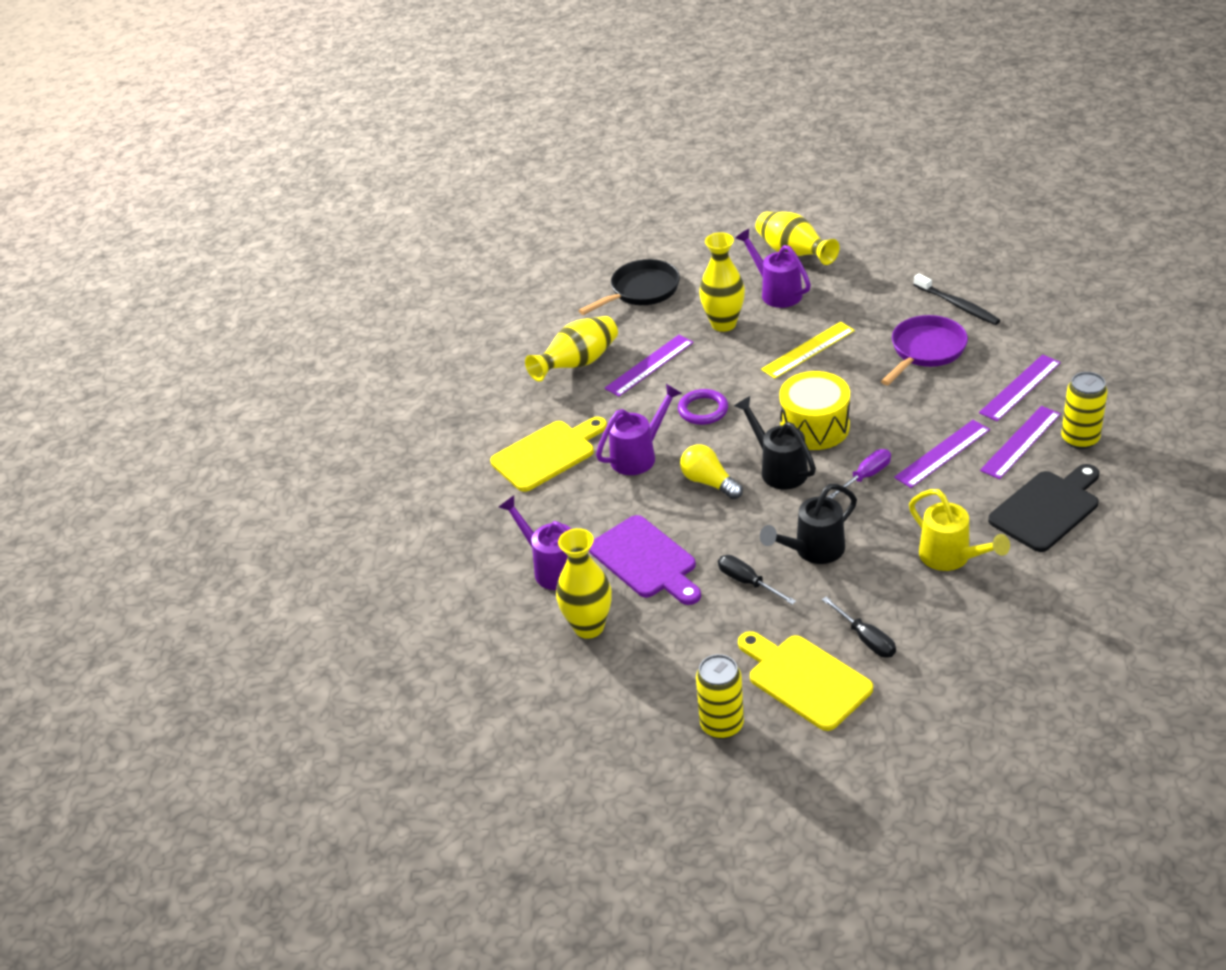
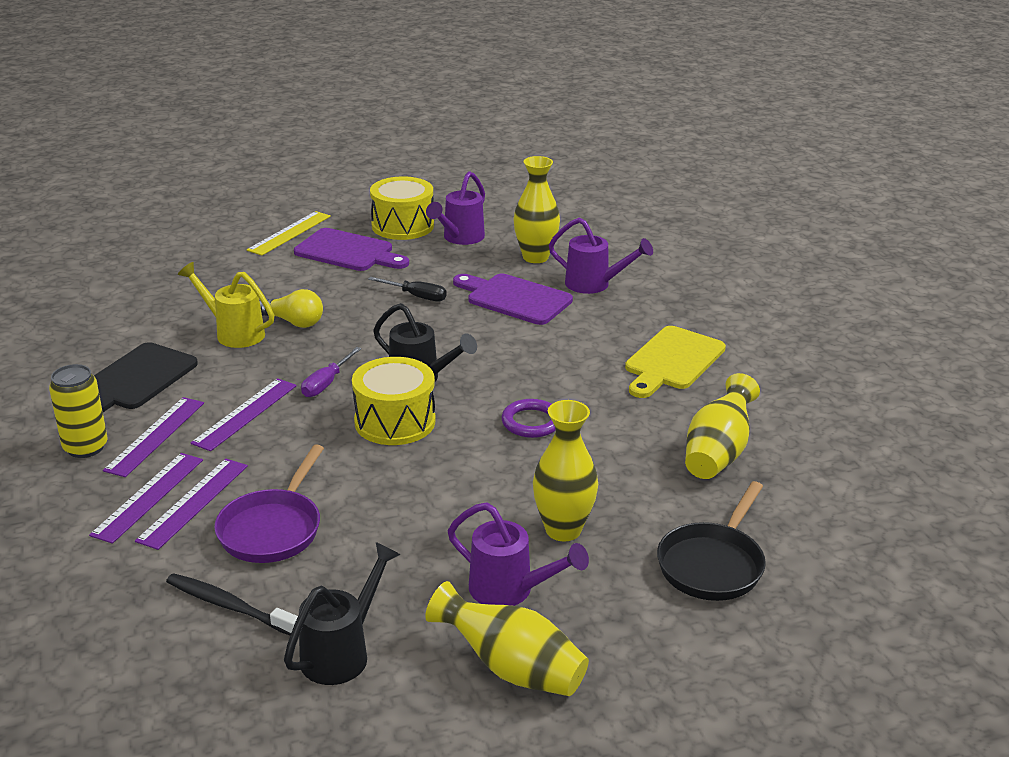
camera: 155 degrees right, 10 degrees down
(639, 455) = (575, 371): purple watering can -> purple watering can (460, 238)
(649, 365) = (627, 462): purple ruler -> purple ruler (193, 502)
(709, 482) = (488, 359): yellow light bulb -> yellow light bulb (294, 322)
(722, 725) = (402, 226): yellow can -> yellow drum
(805, 679) = (348, 252): yellow cutting board -> purple cutting board
(808, 350) = (432, 509): yellow ruler -> yellow ruler (289, 233)
(813, 550) = (364, 322): black watering can -> black watering can (342, 652)
(866, 639) = (304, 277): black screwdriver -> none

